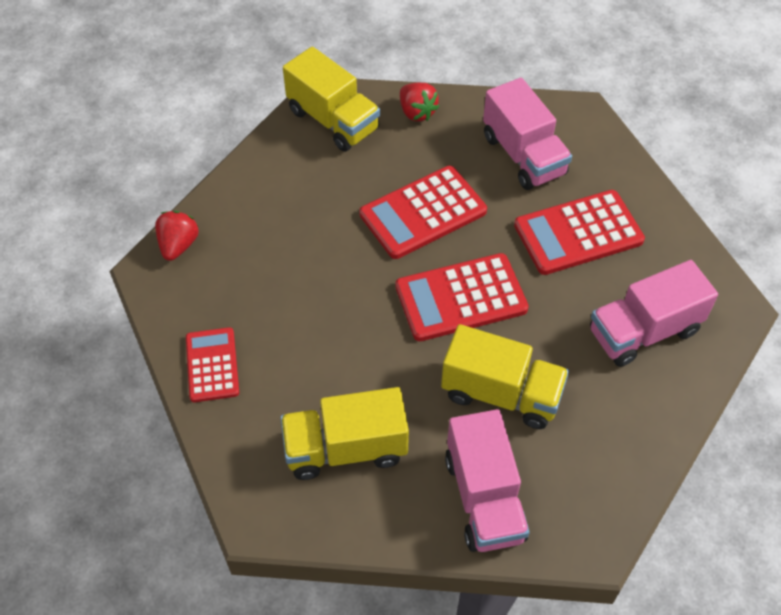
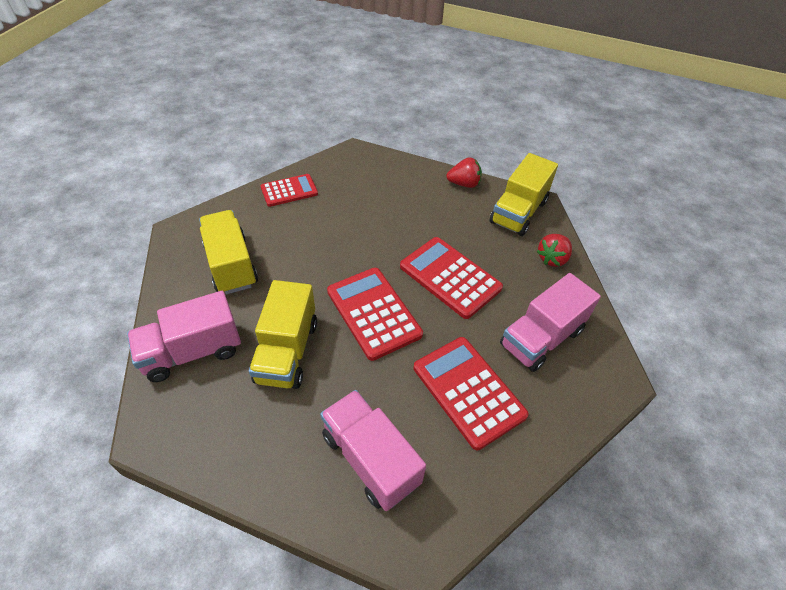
camera: 75 degrees right, 5 degrees down
(178, 245) = (378, 159): red strawberry -> red strawberry (464, 184)

